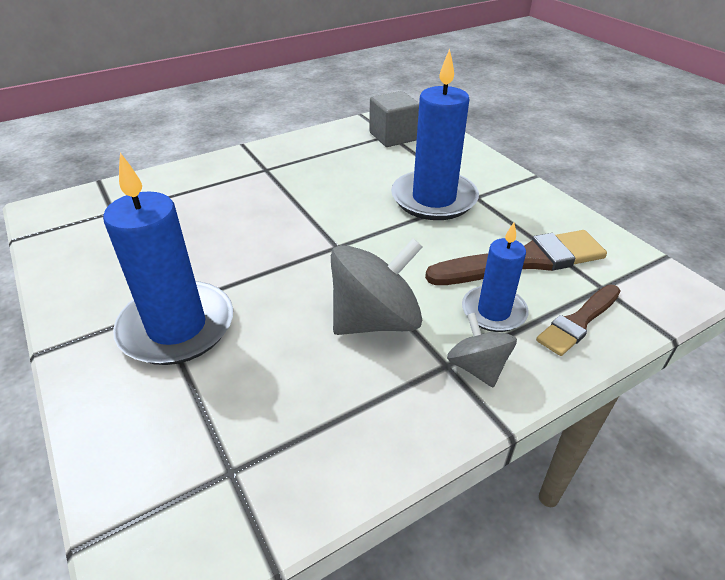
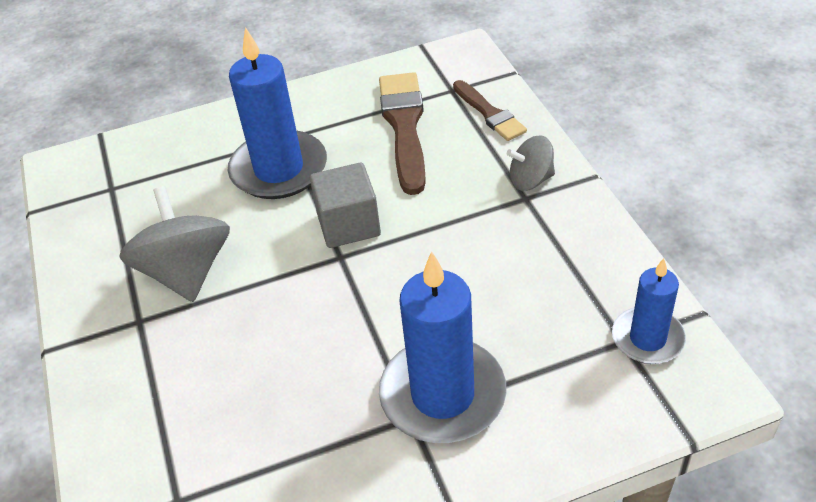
camera: 75 degrees left, 5 degrees up
(375, 320) = (463, 236): grey spinning top -> grey spinning top (186, 272)
(393, 136) = (118, 185): grey cube -> grey cube (348, 224)
(493, 311) = (468, 158): blue candle -> blue candle (647, 338)

